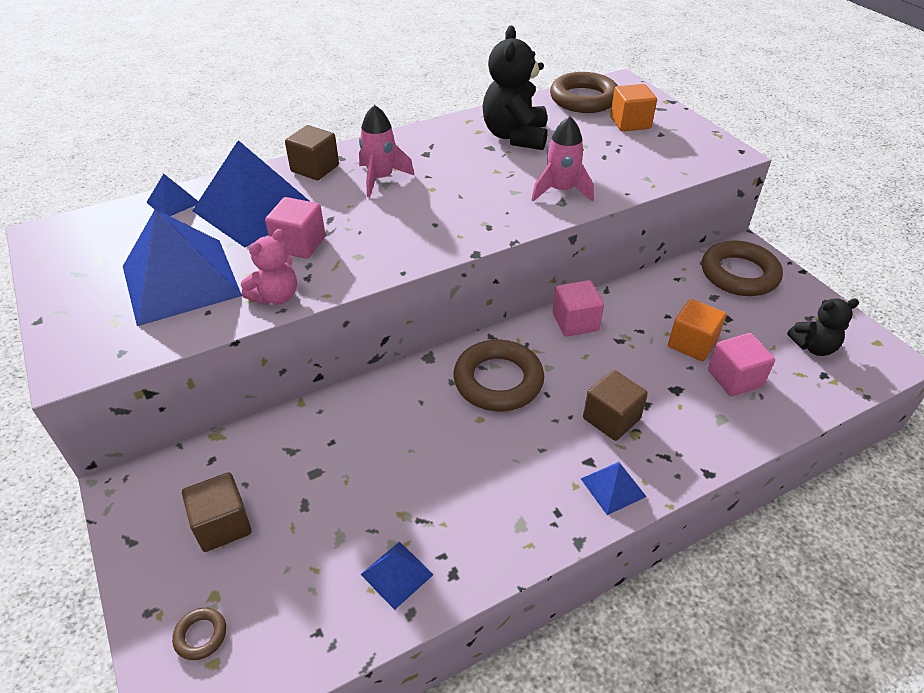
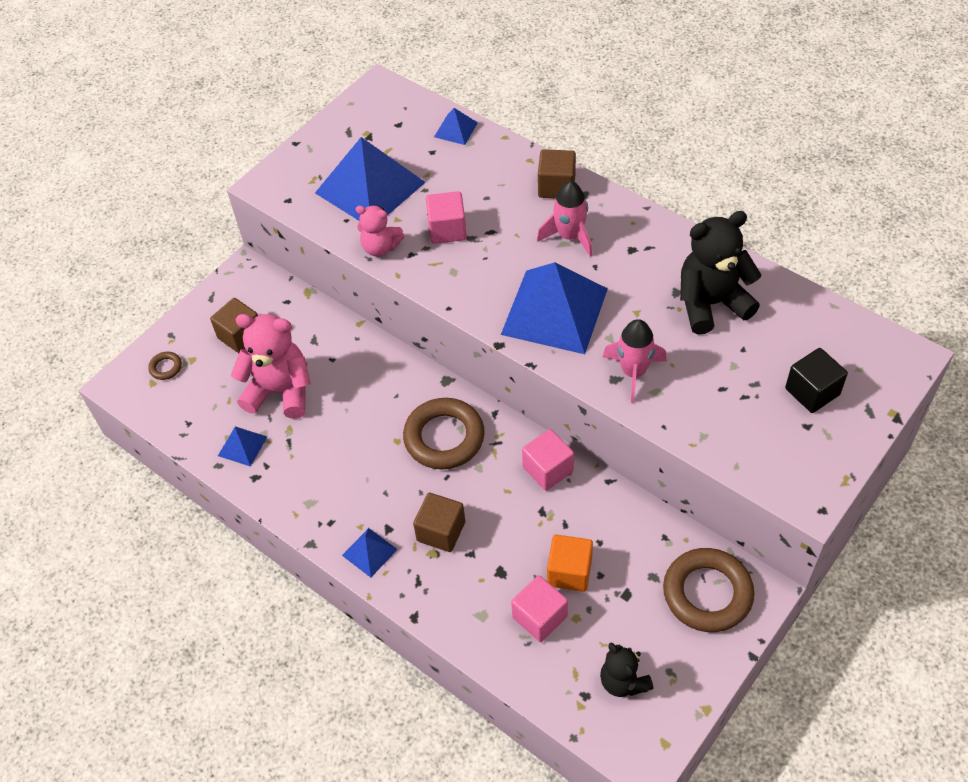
camera: 70 degrees right, 10 degrees up
(255, 209) = (476, 180): blue pyramid -> blue pyramid (555, 311)
(341, 507) = (280, 391): none -> pink teddy bear
(584, 99) = (837, 335): brown ring -> none
(630, 123) = (812, 392): orange cube -> black cube

